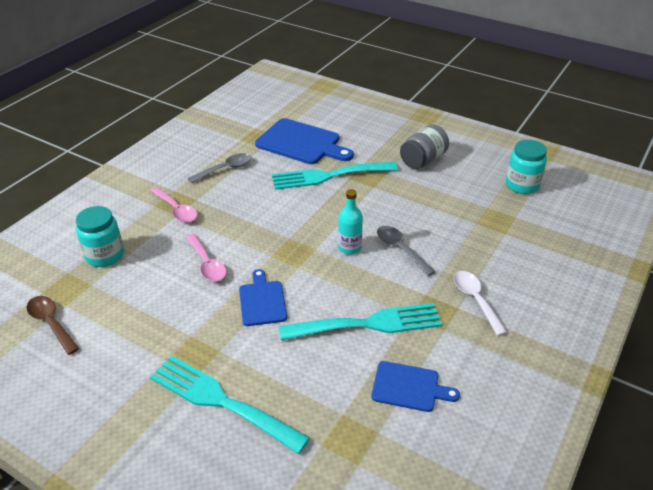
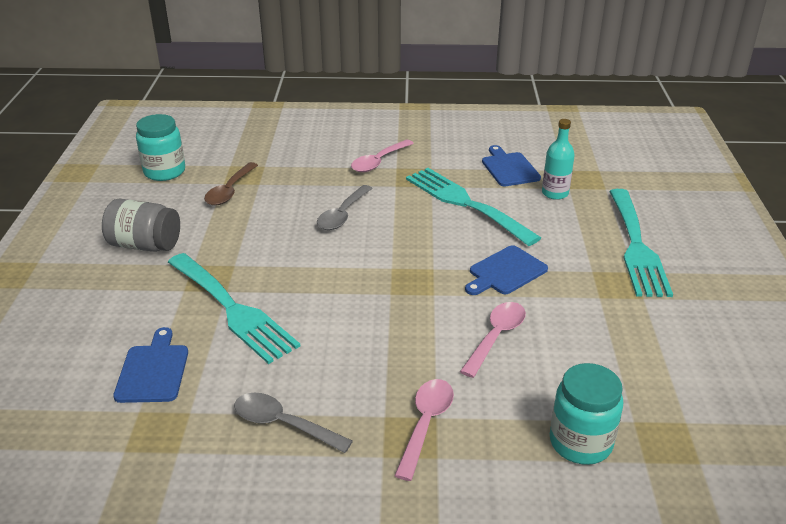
camera: 120 degrees left, 5 degrees down
(51, 323) = (719, 415): brown spoon -> brown spoon (230, 191)
(301, 143) = (153, 370): blue cutting board -> blue cutting board, size x0.59
(349, 248) = (369, 246): turquoise bottle -> turquoise bottle (555, 193)
(475, 300) = (378, 162): white spoon -> pink spoon

